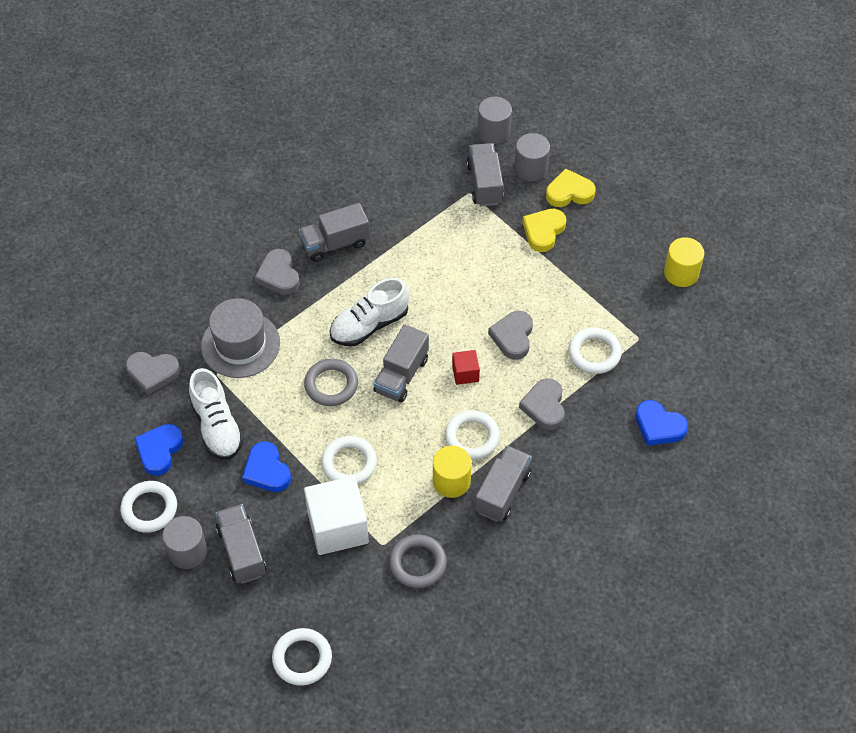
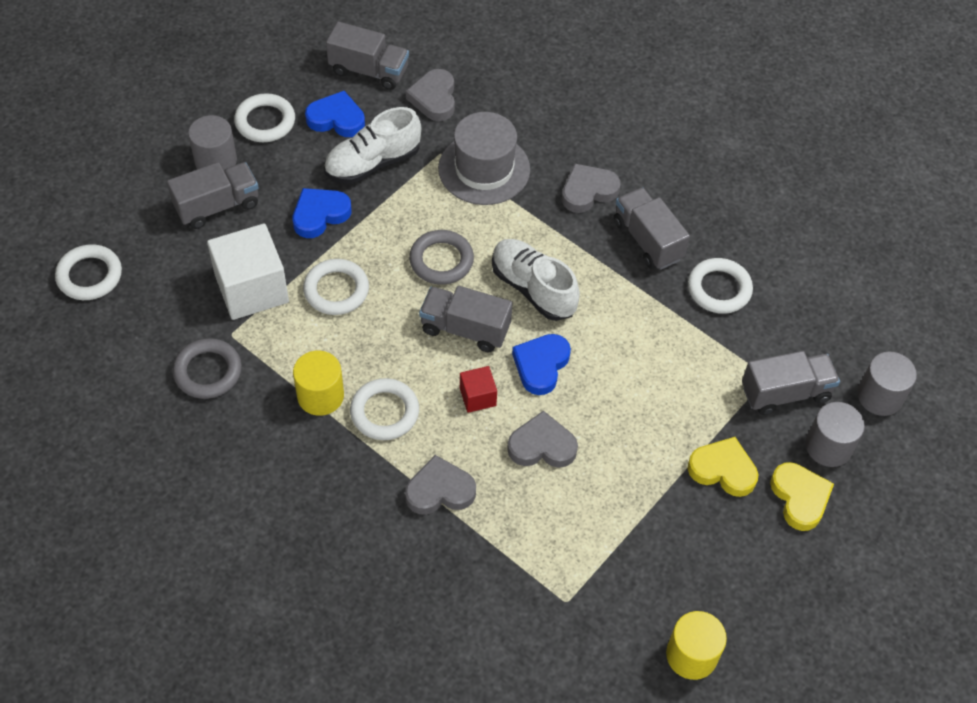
camera: 80 degrees right, 0 degrees up
(502, 492) = (309, 452): grey truck -> grey truck (369, 71)
(594, 353) = (532, 545): white ring -> white ring (719, 289)
(659, 426) = (426, 634): blue heart -> blue heart (541, 365)

